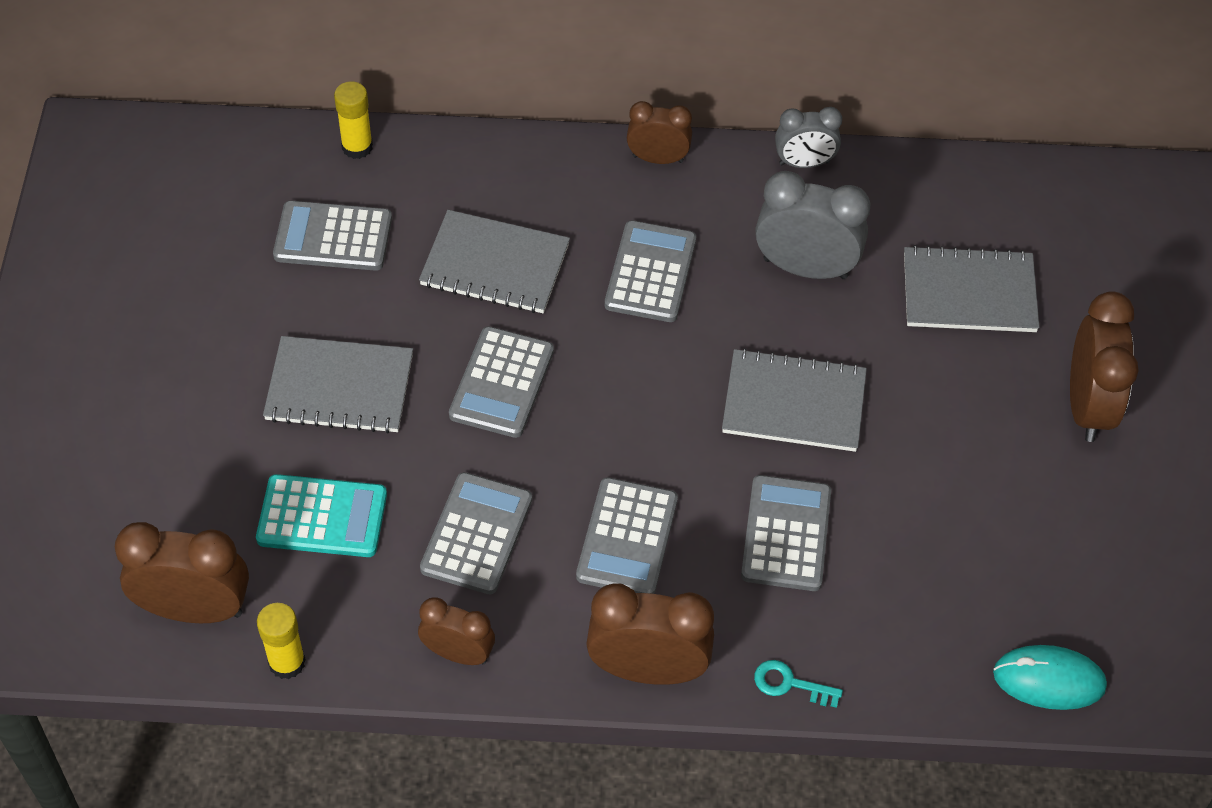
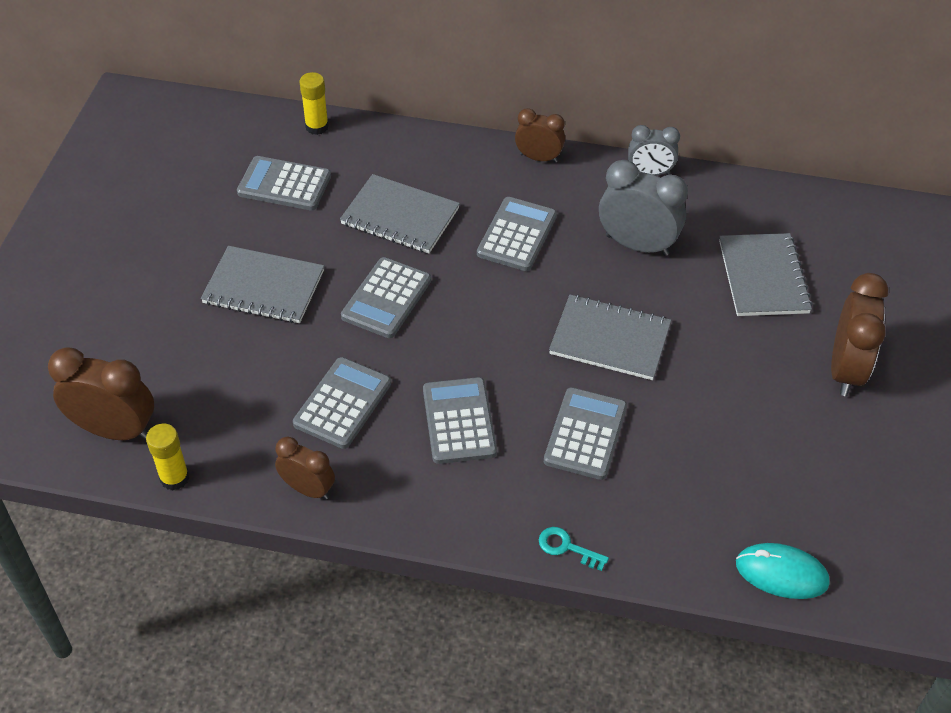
camera: 10 degrees right, 5 degrees down
(322, 517) = (228, 376): turquoise calculator -> none
(627, 538) = (459, 421): grey calculator -> grey calculator turned 150 degrees clockwise
(647, 669) = (454, 521): brown clock -> none
(969, 293) = (763, 277): grey notebook -> grey notebook turned 75 degrees clockwise

